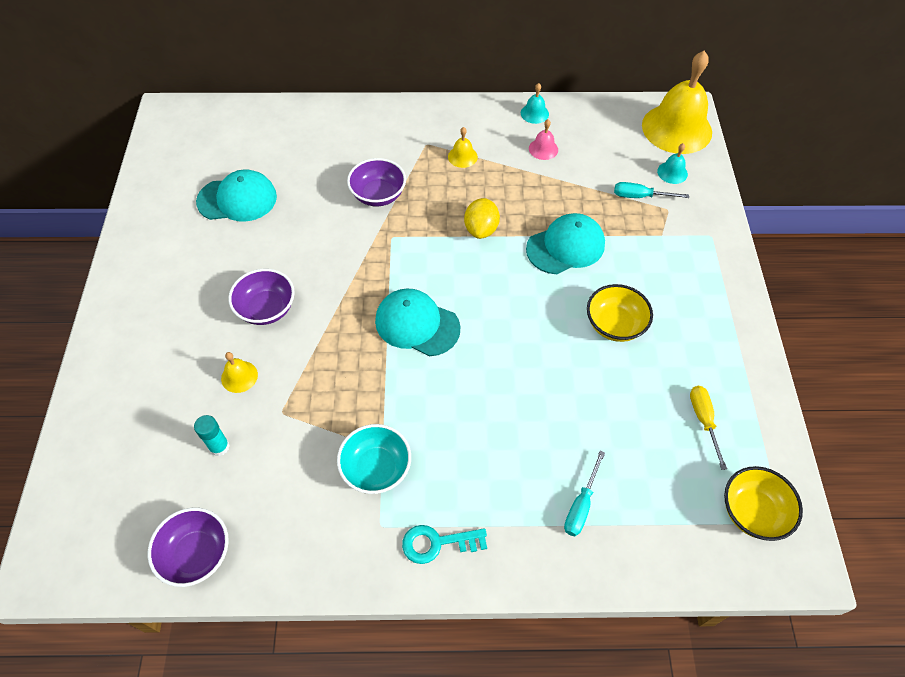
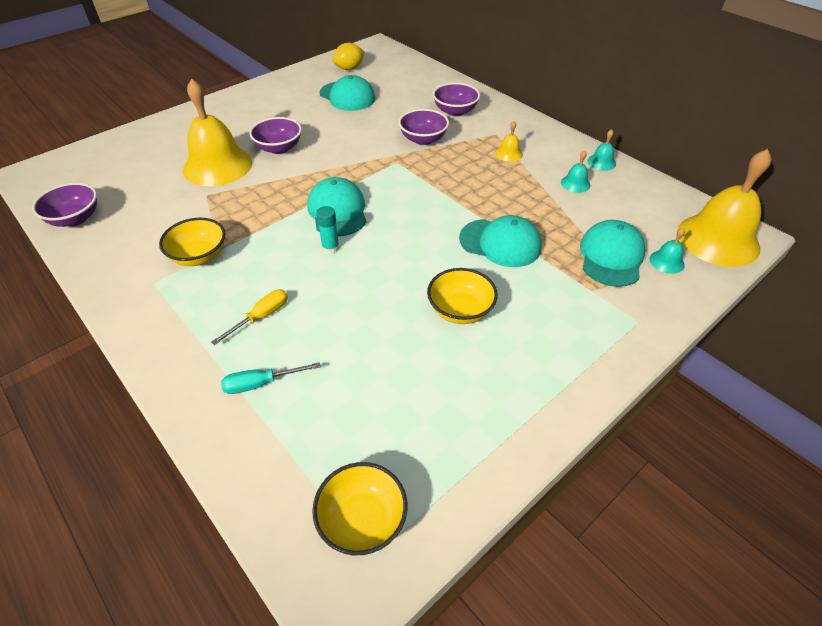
camera: 50 degrees right, 10 degrees down
(219, 447) = (159, 186): turquoise glue stick -> turquoise glue stick (330, 248)
(239, 376) = (218, 165): yellow bell -> yellow bell, size x2.42
(360, 143) = (455, 111): none -> purple bowl
(376, 468) = (199, 256): turquoise bowl -> yellow bowl
(437, 543) = (161, 319): turquoise key -> none
(481, 229) = (457, 195): yellow lemon -> yellow lemon (349, 68)
(543, 149) = (575, 183): pink bell -> turquoise bell
(640, 196) = (611, 256): turquoise screwdriver -> turquoise cap
(703, 420) = (427, 424): yellow screwdriver -> yellow screwdriver (261, 317)

